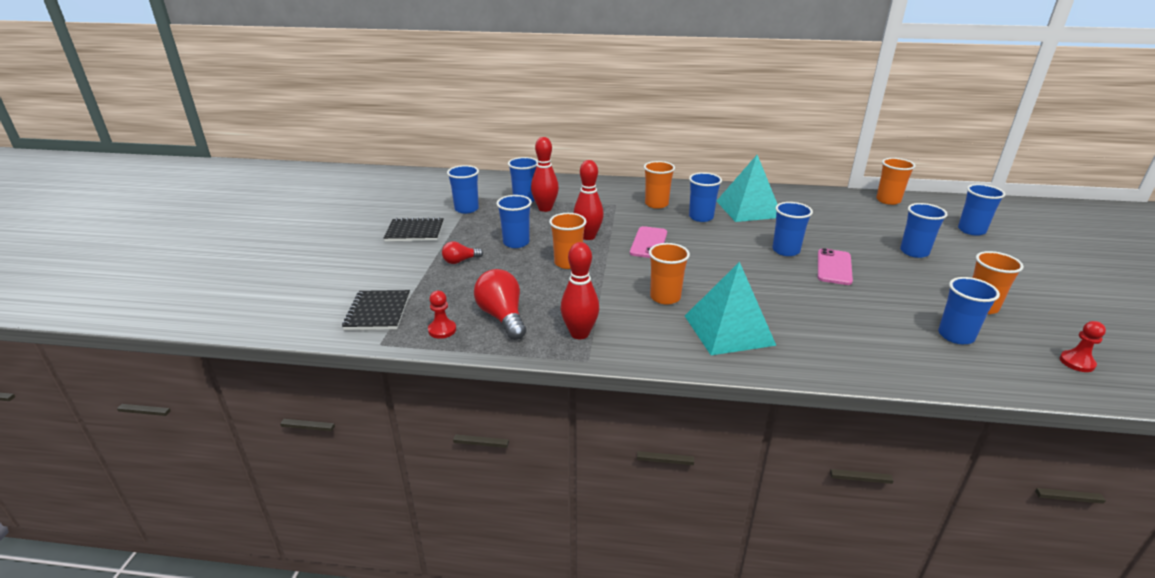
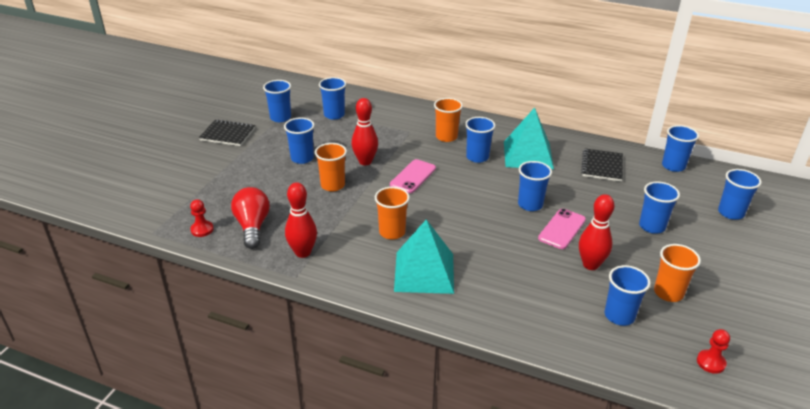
camera: 15 degrees right, 5 degrees up
(378, 312) = (164, 205): black notebook -> black notebook (602, 166)
(460, 261) = (248, 169): red light bulb -> none
(545, 208) = (346, 127): red bowling pin -> red bowling pin (590, 265)
(888, 200) = (673, 166): orange cup -> blue cup

